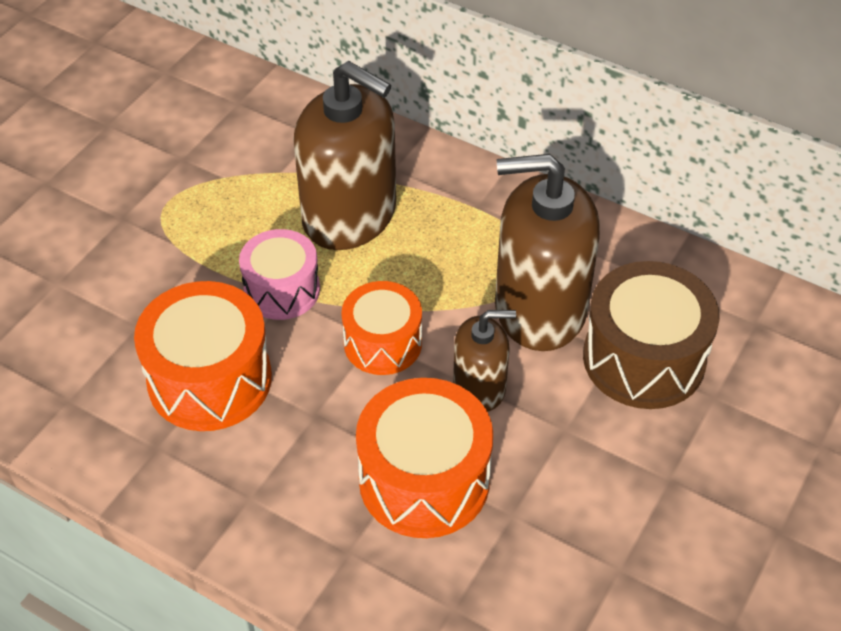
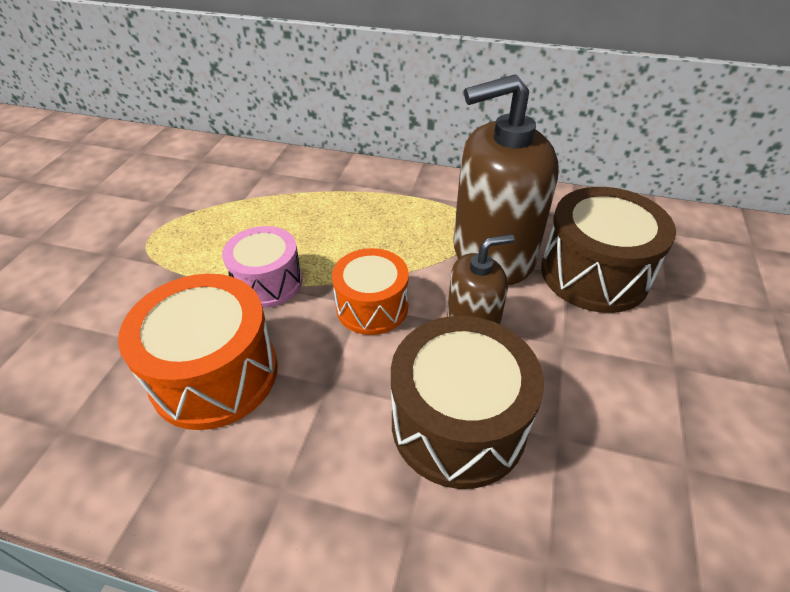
camera: 15 degrees left, 5 degrees down
(350, 215) = (311, 217): brown soap dispenser -> none
(424, 480) = (458, 423): orange drum -> brown drum

